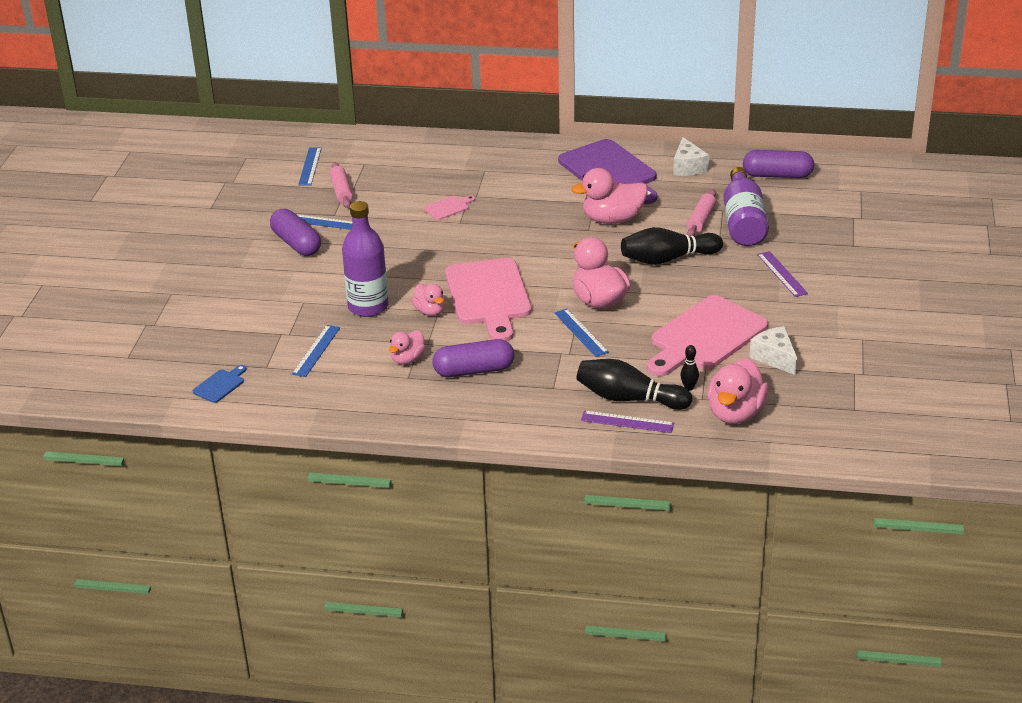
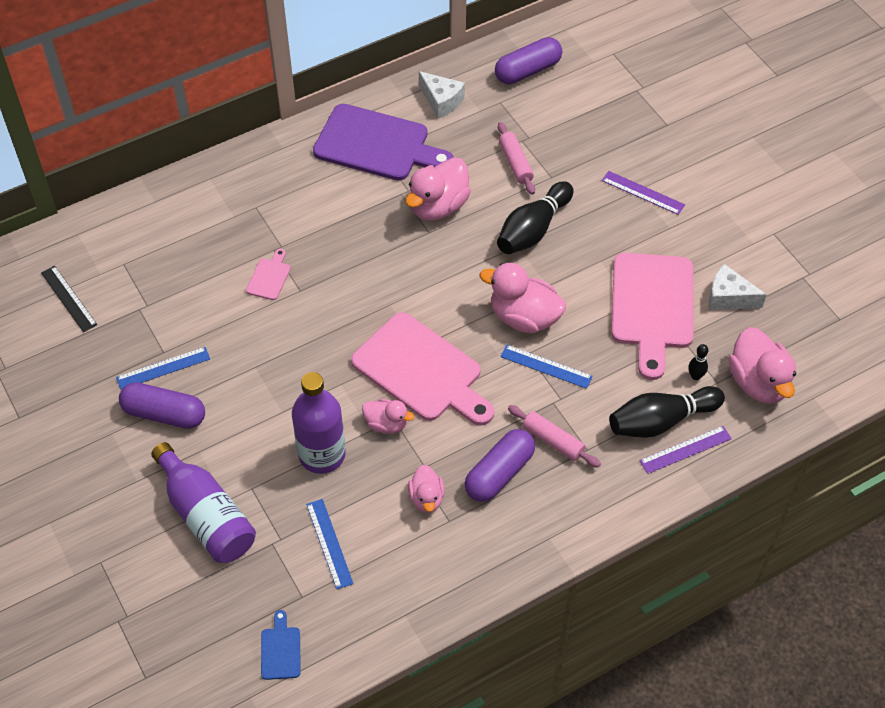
camera: 40 degrees left, 20 degrees up
(310, 166) = (69, 298): blue ruler -> black ruler
(341, 191) = (138, 315): pink rolling pin -> pink rolling pin (553, 441)
(743, 222) = (553, 146): purple bottle -> purple bottle (206, 516)

